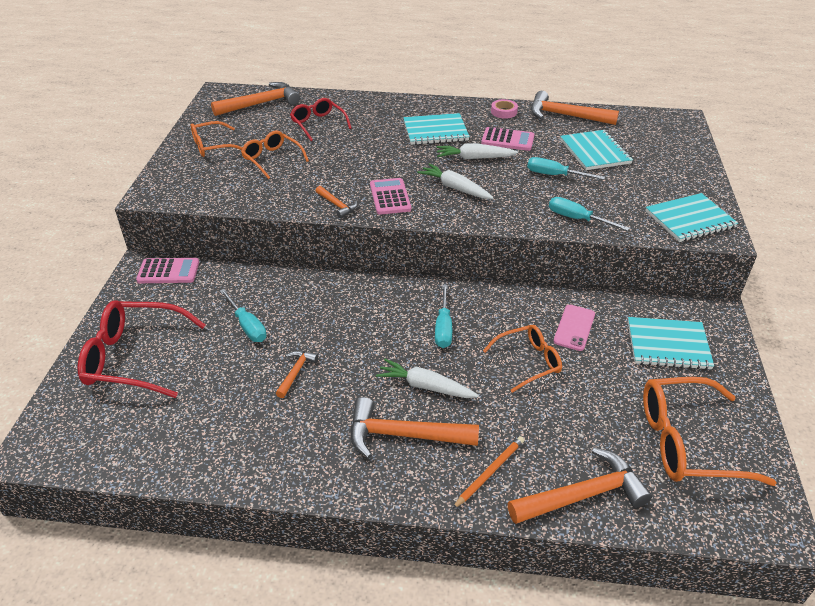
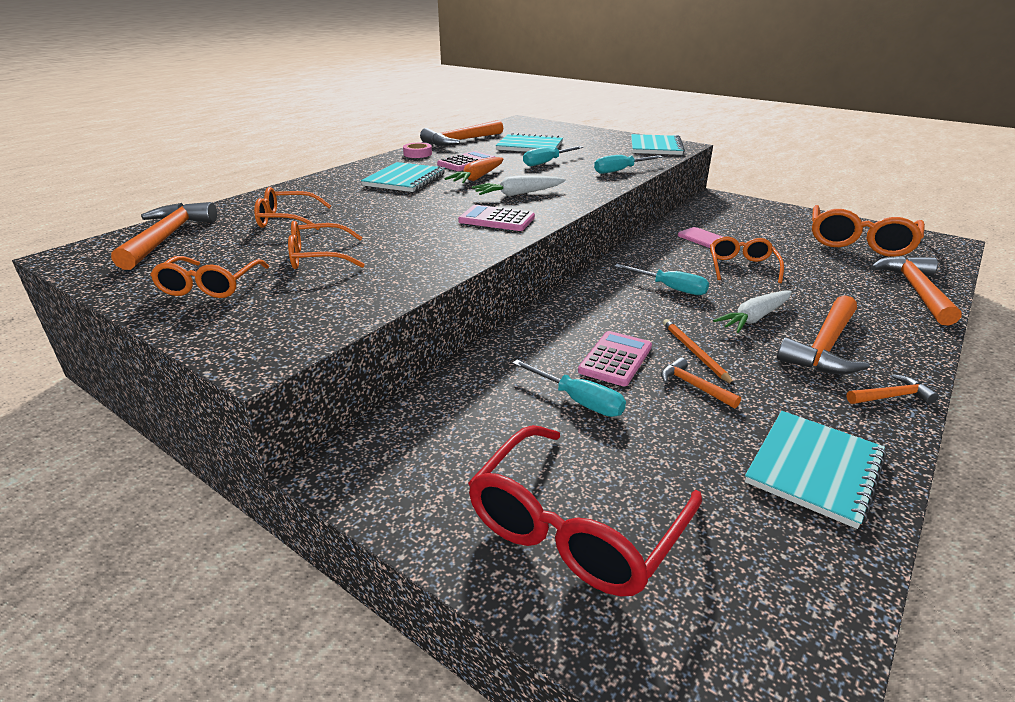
camera: 60 degrees left, 10 degrees down
(168, 271) = (385, 444): pink calculator -> pink calculator (615, 359)
(247, 326) = (578, 401): turquoise screwdriver -> turquoise screwdriver turned 45 degrees clockwise
(318, 124) = (287, 219): red glasses -> orange glasses
(337, 205) = (478, 244): orange hammer -> orange hammer (891, 396)
(474, 158) = (477, 178): white carrot -> orange carrot
(489, 472) = (885, 319): orange pencil -> orange pencil (694, 353)
(668, 345) = (748, 219): turquoise notebook -> turquoise notebook (814, 469)

